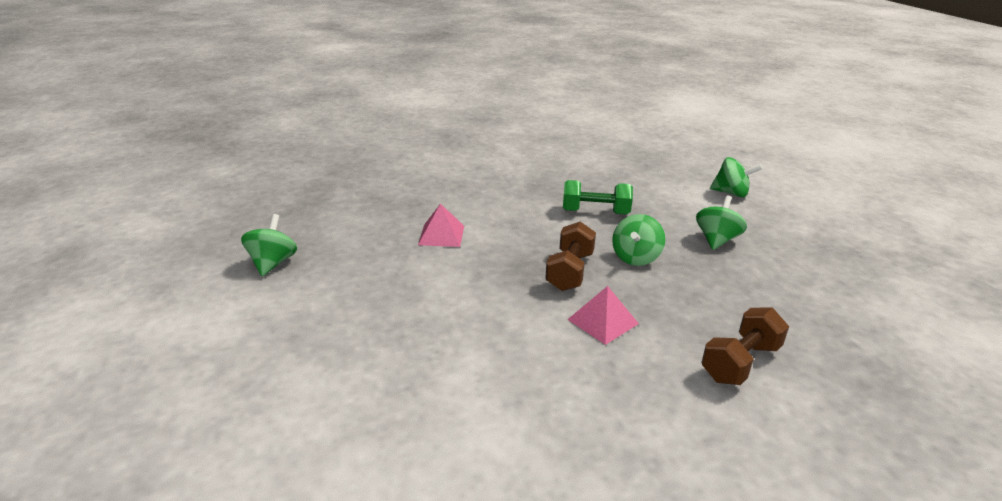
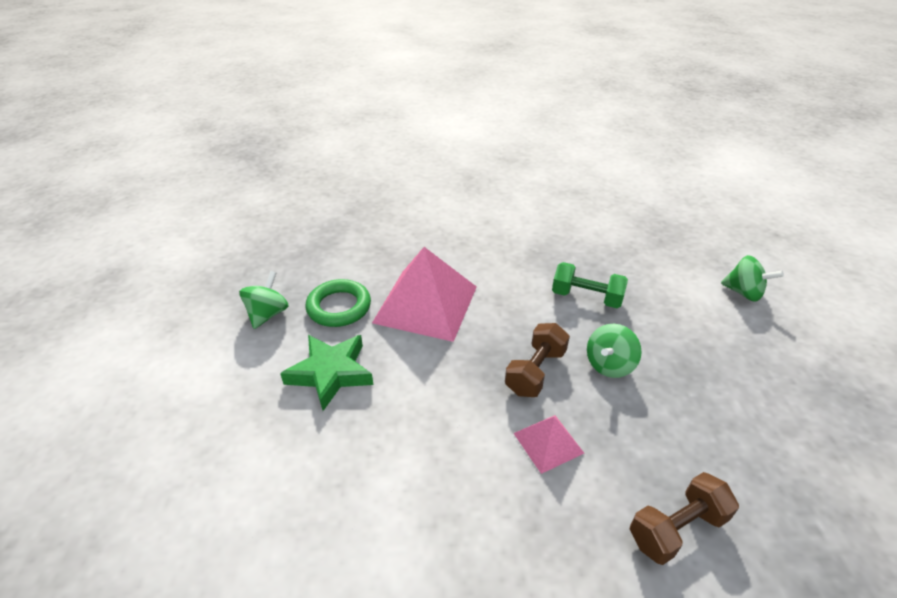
camera: 15 degrees right, 10 degrees up
(350, 248) = (339, 307): none -> green ring
(363, 301) = (330, 373): none -> green star
(441, 235) = (426, 304): pink pyramid -> pink pyramid, size x2.07
(716, 240) = (705, 355): green spinning top -> none

